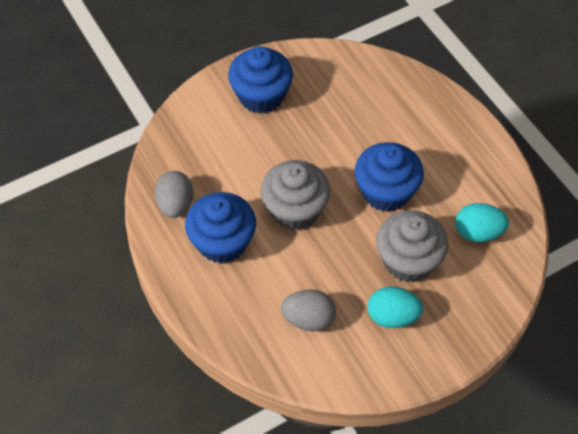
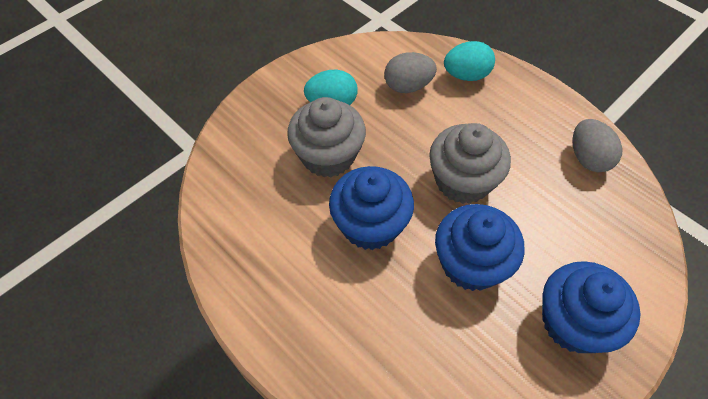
camera: 165 degrees right, 0 degrees up
(222, 242) = (519, 132): blue cupcake -> blue cupcake (471, 263)
(478, 232) = (257, 201): turquoise egg -> turquoise egg (466, 75)

